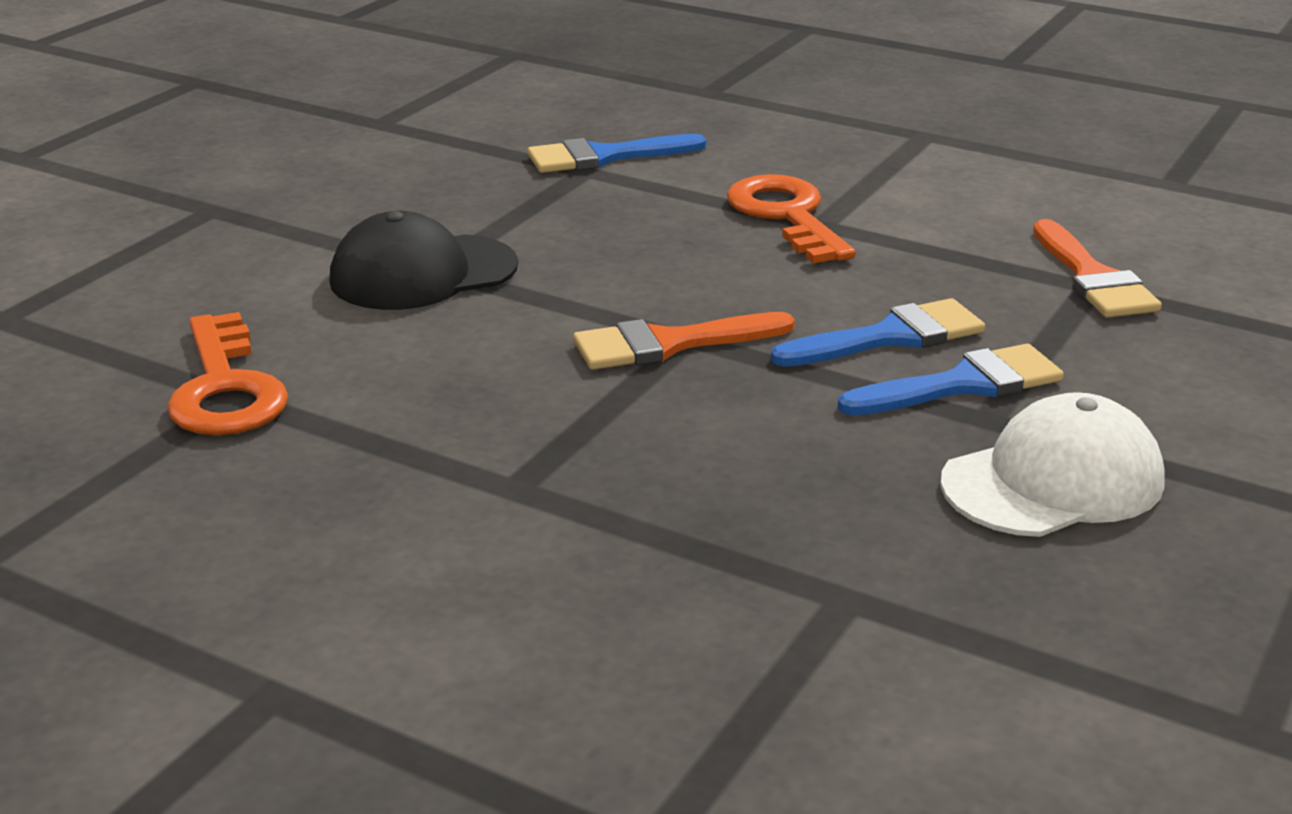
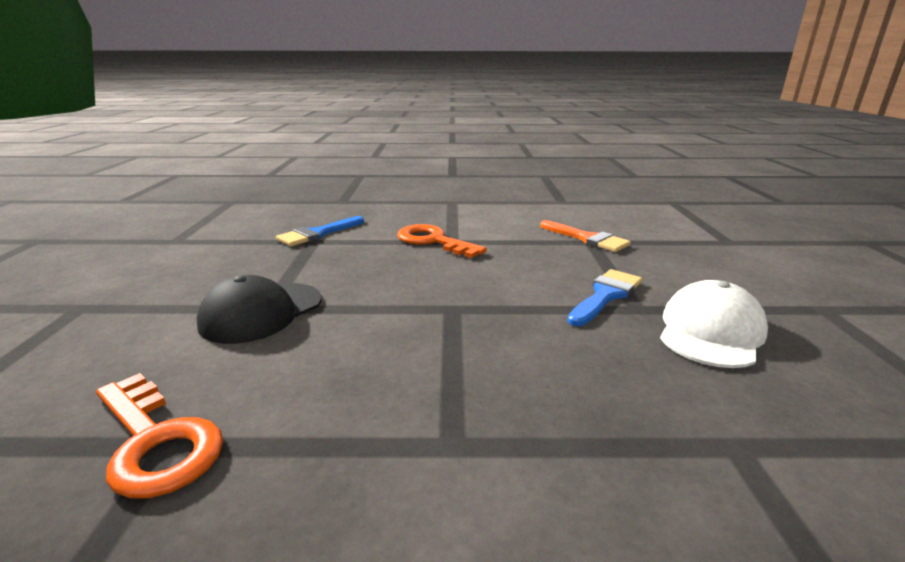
camera: 30 degrees left, 5 degrees down
(669, 344) = (446, 314): orange brush -> none
(890, 337) = (545, 282): blue brush -> none

